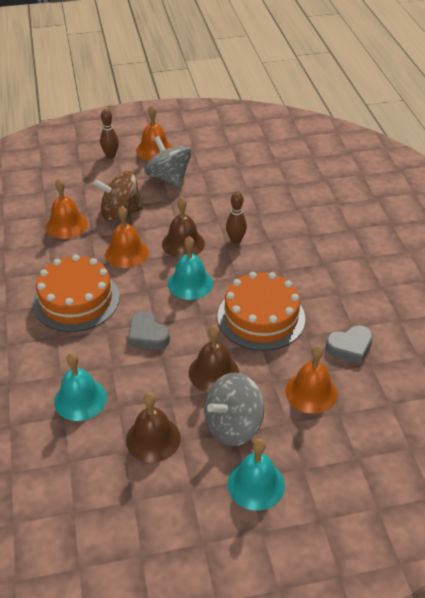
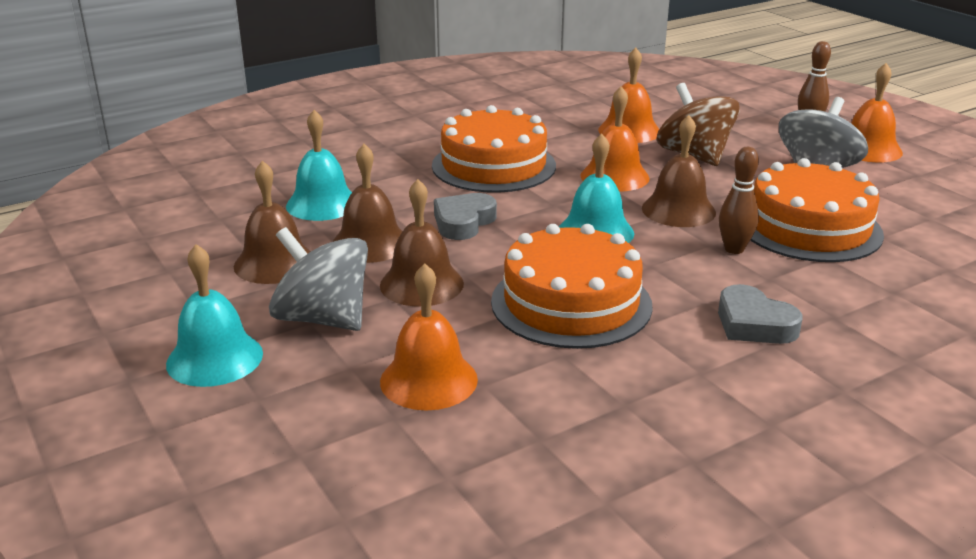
camera: 70 degrees right, 15 degrees down
(151, 385) = (370, 243): none -> brown bell
(227, 207) = (809, 227): none -> orange cake
(350, 347) = (567, 407): grey heart -> grey heart (754, 324)

